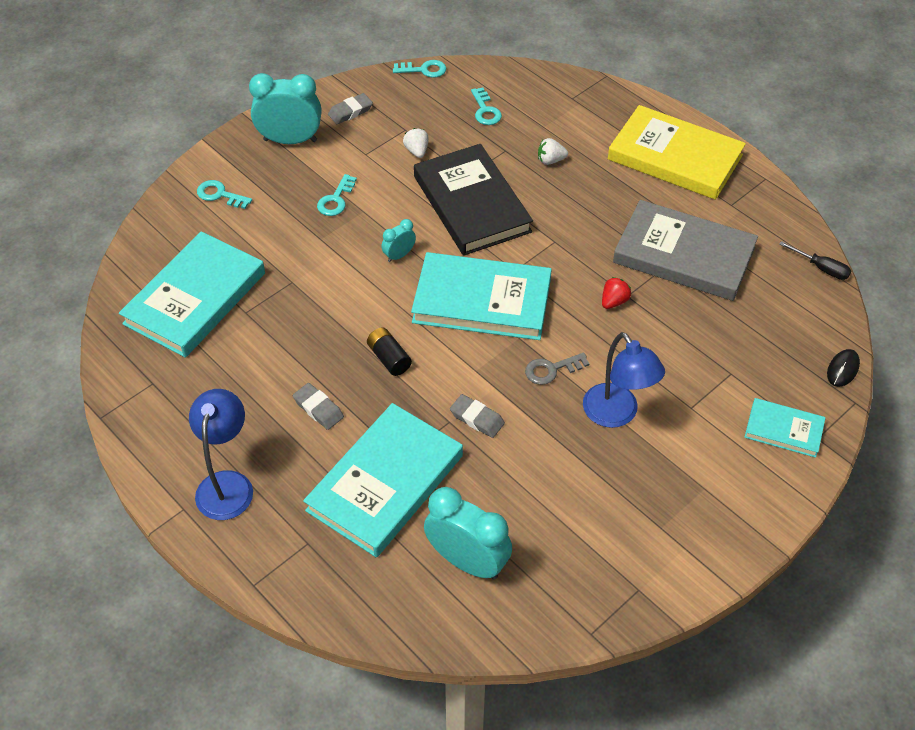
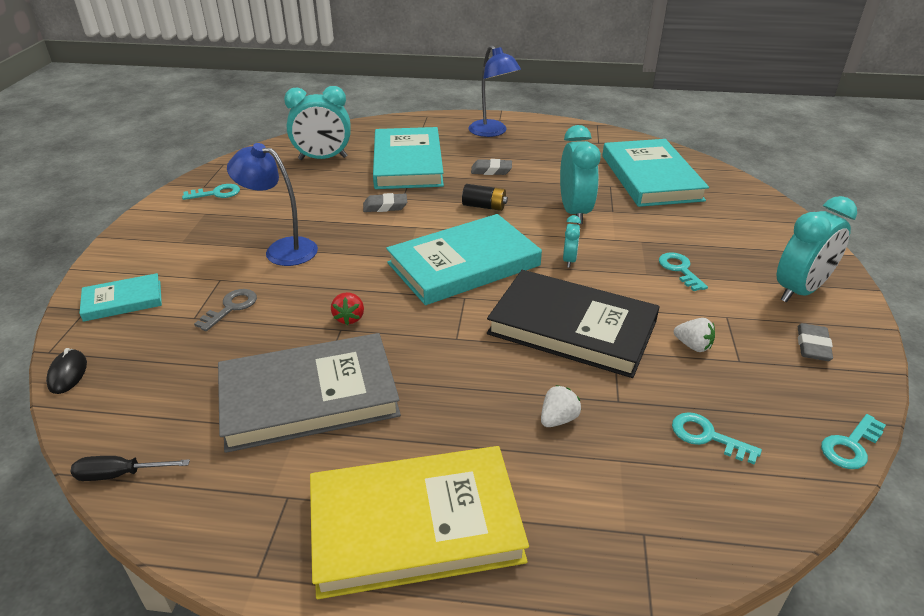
camera: 140 degrees right, 15 degrees down
(219, 195) = (758, 229): turquoise key -> turquoise key (216, 193)
(323, 301) = (574, 212): none -> turquoise clock
(551, 370) = (359, 251): grey key -> grey key (231, 307)

